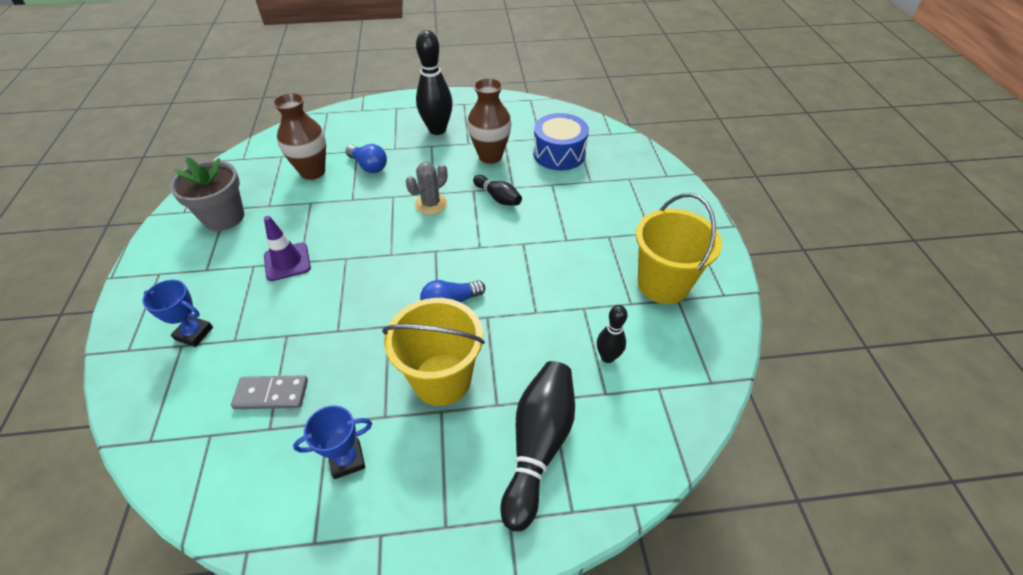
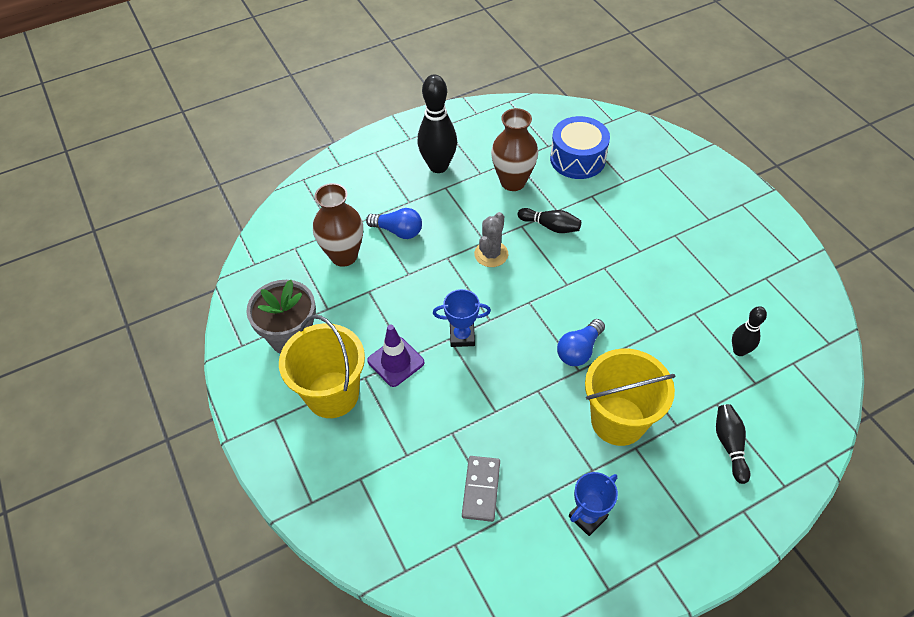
camera: 20 degrees left, 5 degrees up
(194, 333) = (363, 463): blue trophy -> blue trophy (462, 336)
(271, 394) = (481, 489): grey domino -> grey domino turned 60 degrees counterclockwise
(538, 445) = (729, 445): black bowling pin -> black bowling pin, size x0.55
(663, 284) = (746, 267): yellow bucket -> yellow bucket (332, 394)

